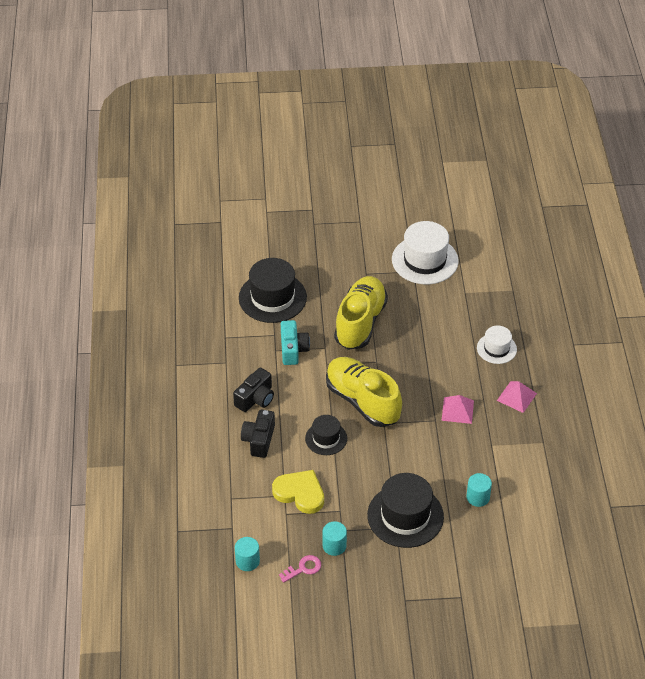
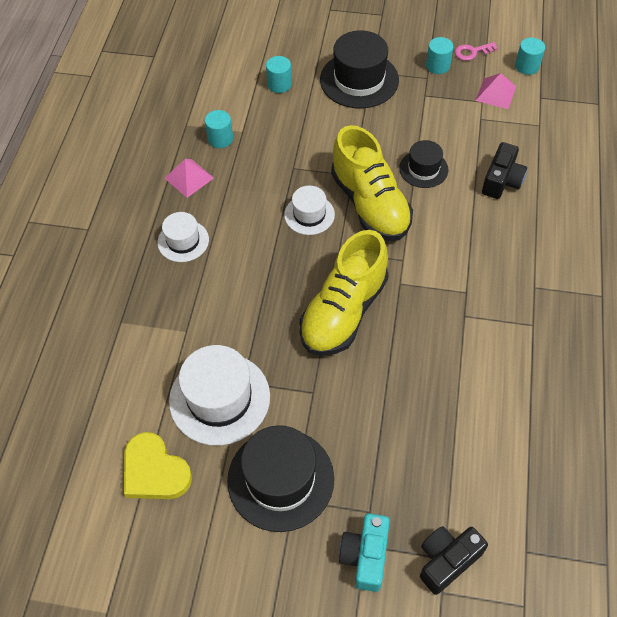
camera: 165 degrees left, 10 degrees up
(255, 398) = (500, 231): black camera -> black camera (447, 560)
(272, 297) = (458, 377): black hat -> black hat (280, 479)
(293, 349) = (442, 288): turquoise camera -> turquoise camera (365, 556)
(300, 493) = (463, 118): yellow heart -> yellow heart (154, 471)
(408, 385) = (309, 214): none -> white hat
(457, 410) = (263, 174): pink pyramid -> pink pyramid (495, 93)
(507, 434) = (220, 139): none -> turquoise cylinder

